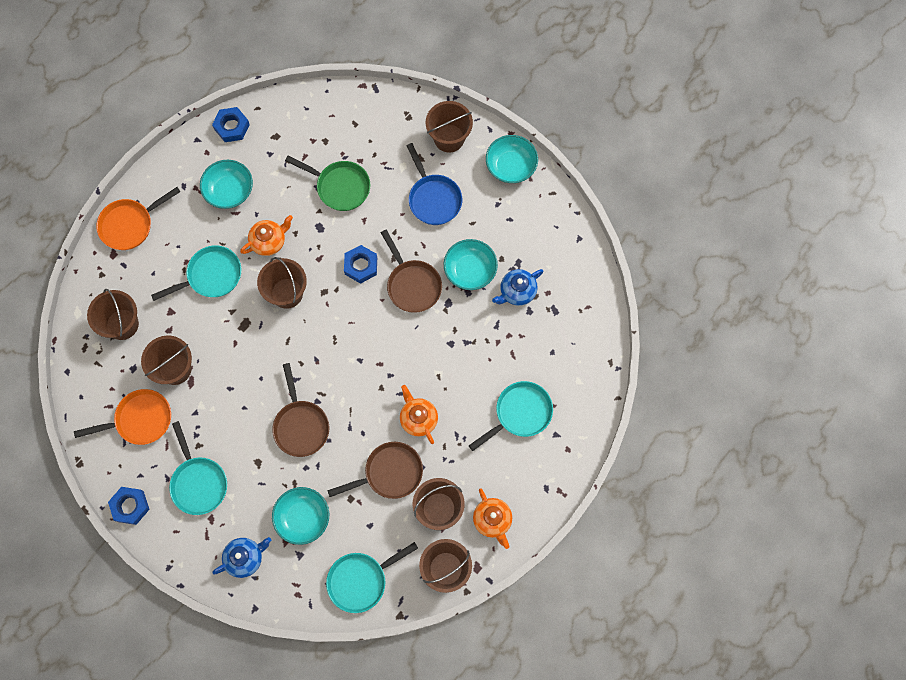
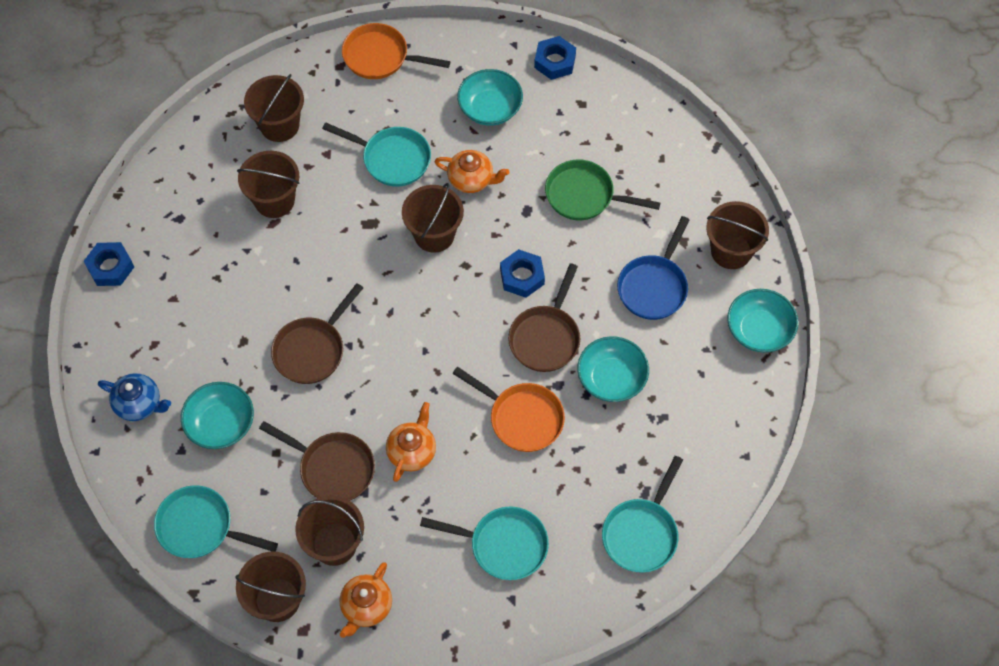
camera: 50 degrees right, 10 degrees down
(140, 420) = (200, 210): orange pan -> orange pan (521, 418)
(198, 482) = (181, 306): turquoise pan -> turquoise pan (642, 533)
(340, 187) = (584, 196): green pan -> green pan turned 120 degrees clockwise
(517, 292) = (630, 440): blue teapot -> none

